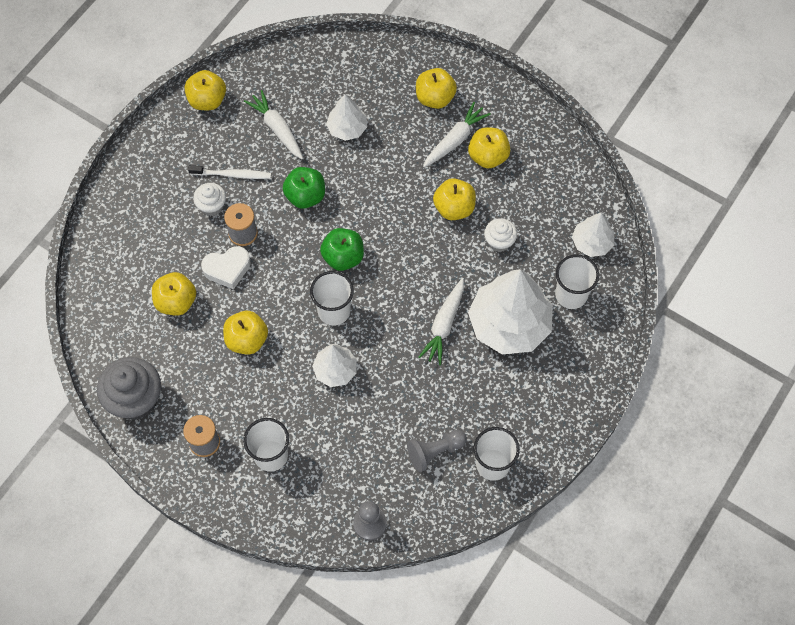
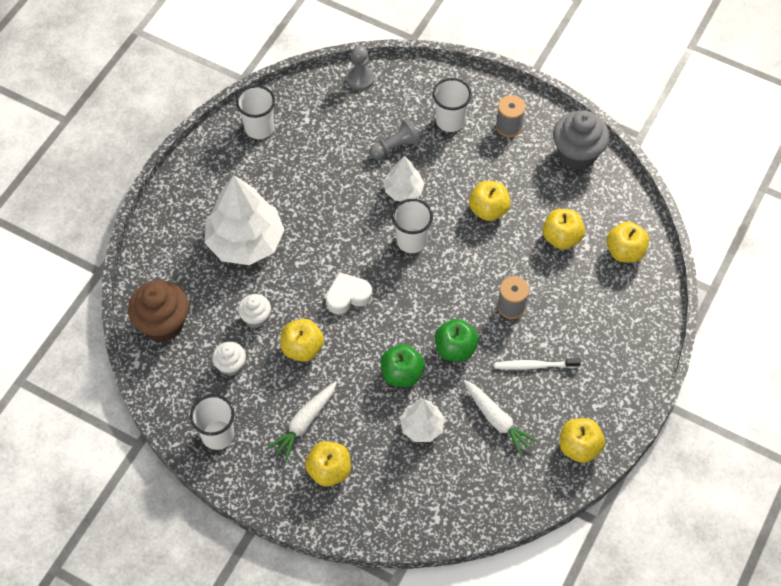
camera: 175 degrees right, 5 degrees down
(212, 206) = (548, 331): white cupcake -> white cupcake (231, 365)
(227, 269) = (519, 271): white heart -> white heart (347, 296)
(343, 257) = (409, 291): green apple -> green apple (402, 374)
(435, 452) = (309, 134): grey pawn -> grey pawn (395, 147)
(444, 325) = (307, 236): white carrot -> none
(488, 156) = (269, 407): yellow apple -> yellow apple (625, 252)
(571, 295) = (186, 272): white cup -> white cup (218, 435)
(591, 243) = (163, 324): white tree -> brown cupcake

